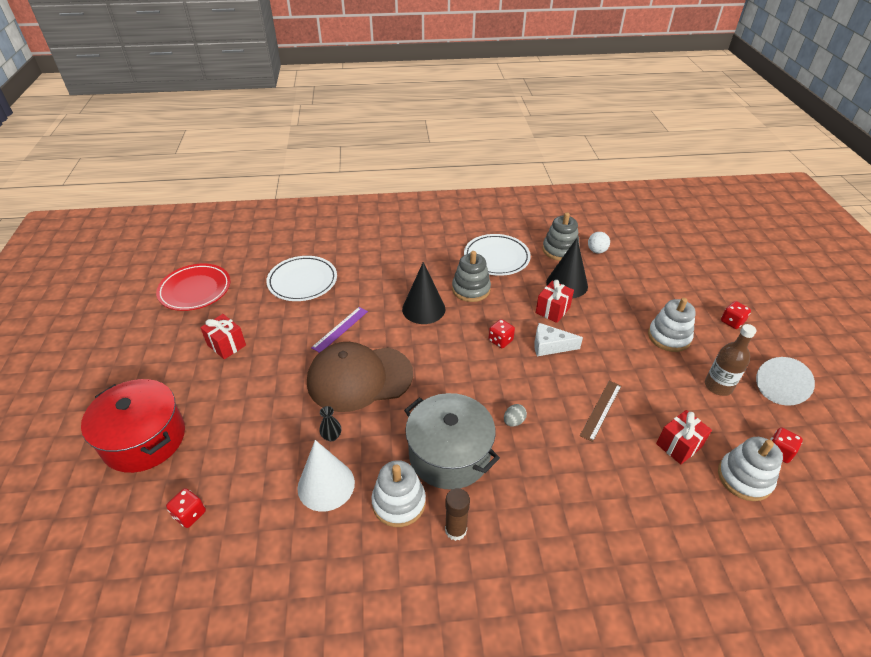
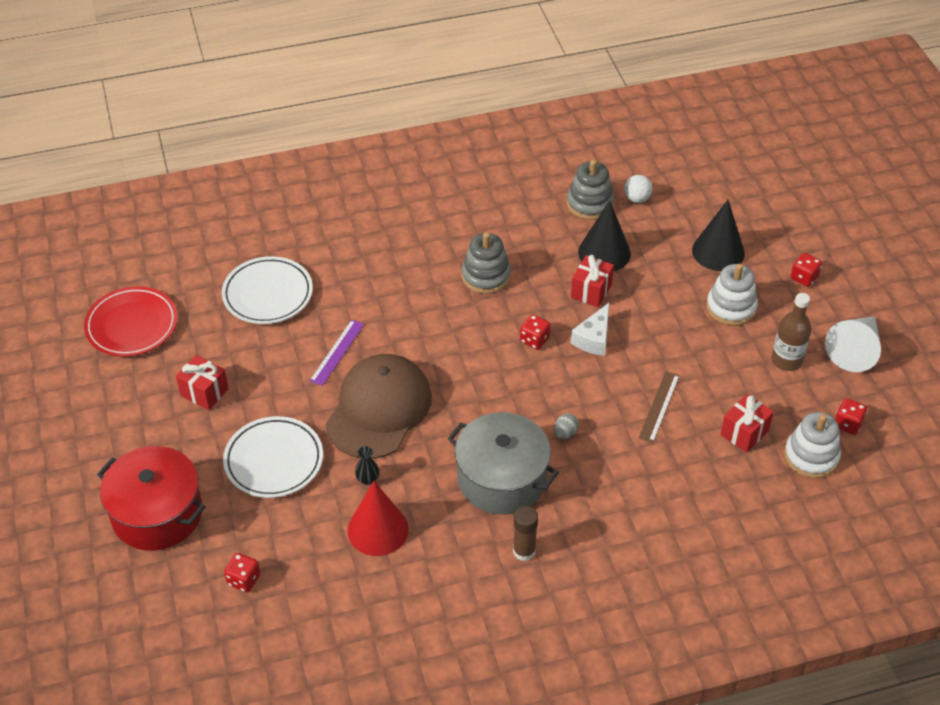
camera: 10 degrees left, 5 degrees up
(326, 485) = (378, 530): white cone -> red cone
(359, 378) = (379, 409): brown cap -> brown cap turned 135 degrees clockwise
(399, 502) = (459, 535): white stacking toy -> none
(423, 309) = (433, 311): black cone -> black cone (718, 252)
(496, 258) = (510, 226): white plate -> white plate (274, 460)
(550, 346) = (594, 338): white cheese -> white cheese turned 60 degrees counterclockwise

